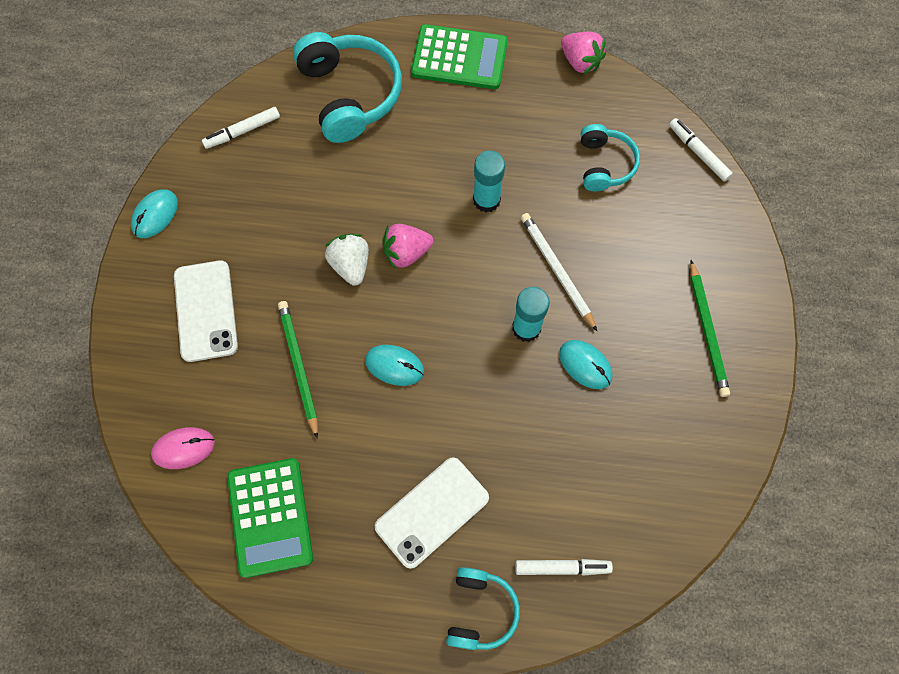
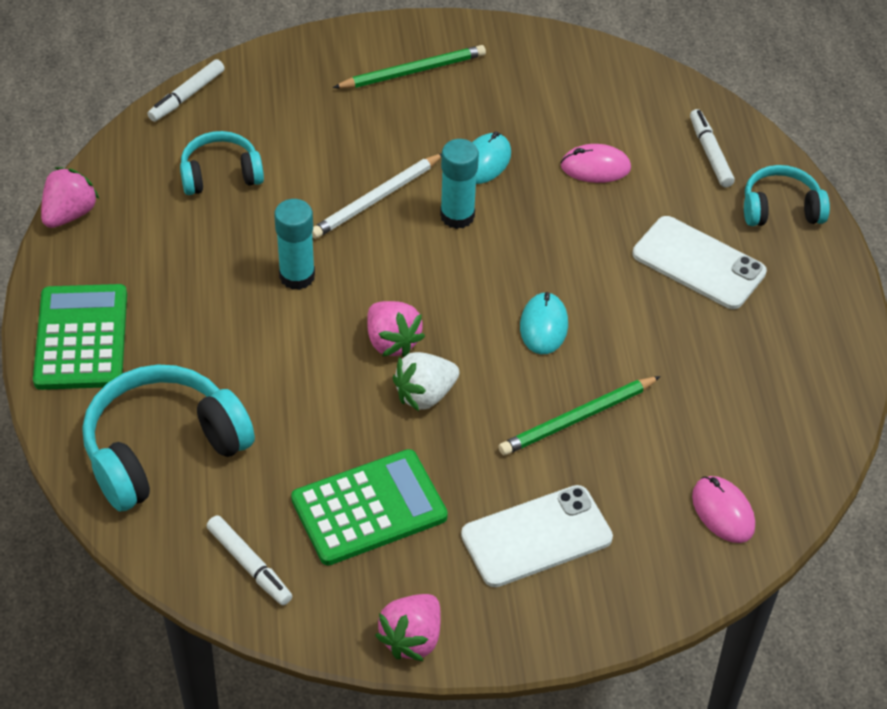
camera: 105 degrees left, 20 degrees down
(155, 215) = (412, 638): turquoise mouse -> pink strawberry
(270, 517) = (765, 405): green calculator -> green calculator (369, 508)
(562, 456) = (595, 167): none -> pink mouse

